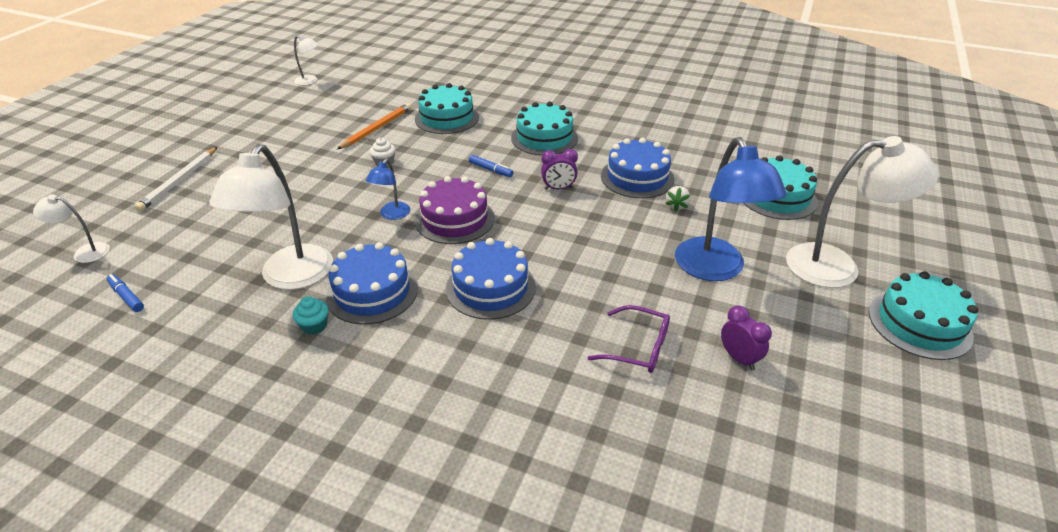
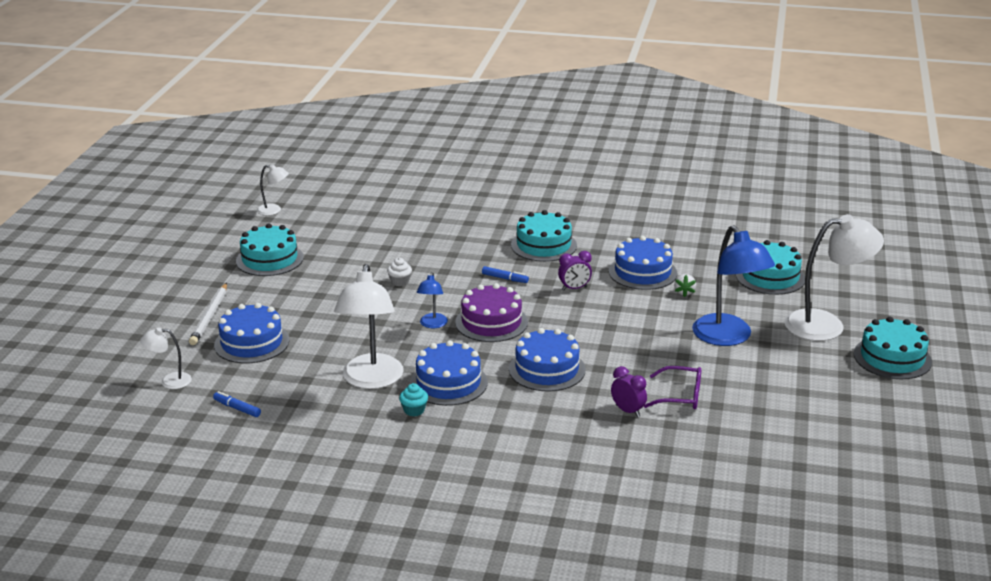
camera: 10 degrees left, 10 degrees down
(198, 215) = (251, 343): none -> blue cake
(377, 128) = (374, 251): orange pencil -> none
(447, 118) = (439, 235): turquoise cake -> turquoise cake (269, 259)
(738, 358) = (758, 394): purple clock -> purple clock (627, 411)

